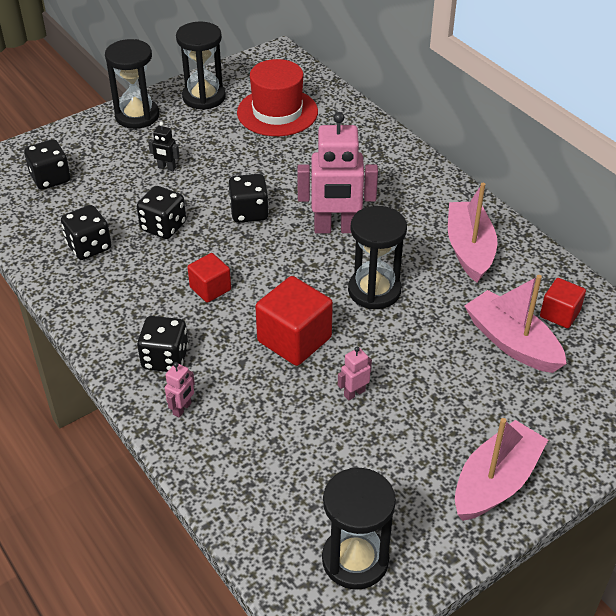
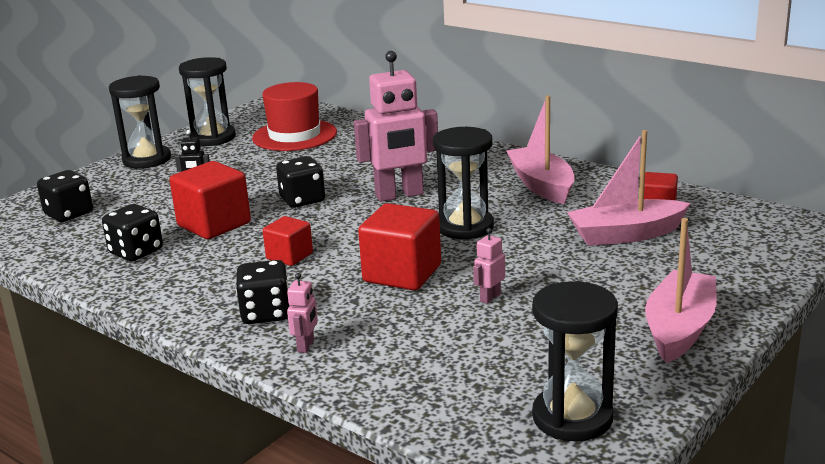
camera: 15 degrees left, 20 degrees down
(163, 226) = (214, 224): black dice -> red cube
(512, 342) = (626, 234): pink boat -> pink boat turned 45 degrees counterclockwise

